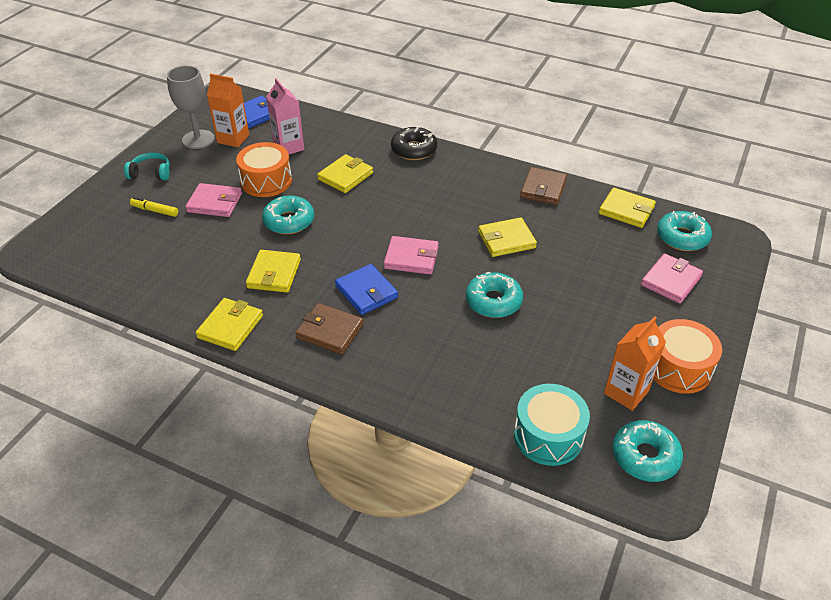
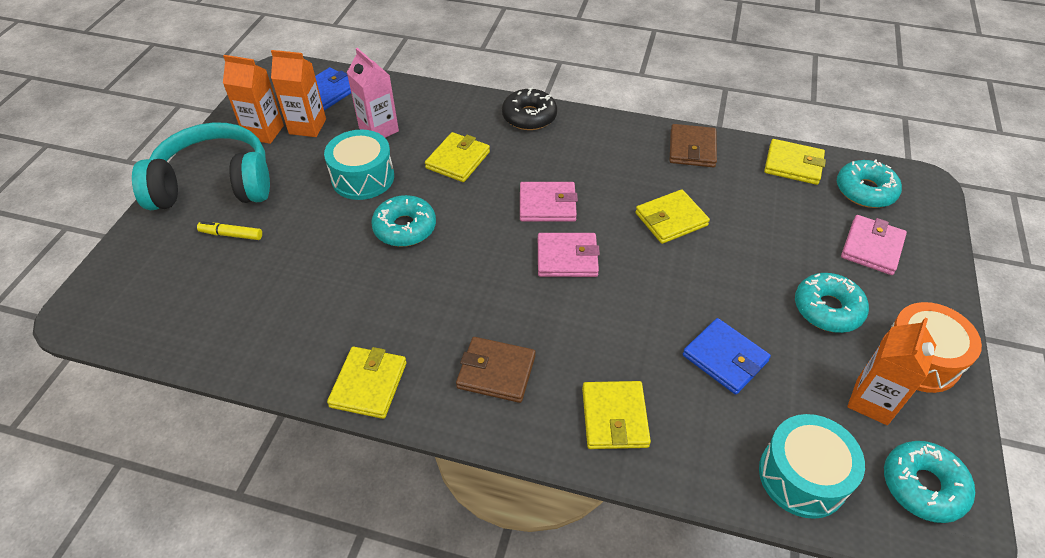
camera: 10 degrees left, 5 degrees up
(151, 173) = (214, 184): turquoise headphones -> turquoise headphones, size x2.28
(198, 139) = (264, 132): grey goblet -> orange carton
(215, 203) = (305, 214): pink wallet -> pink wallet (547, 205)
(266, 181) = (363, 178): orange drum -> turquoise drum
(274, 274) = (405, 302): yellow wallet -> yellow wallet (614, 417)
(366, 292) = (526, 311): blue wallet -> blue wallet (725, 358)
(493, 301) = (681, 302): turquoise donut -> turquoise donut (827, 309)

